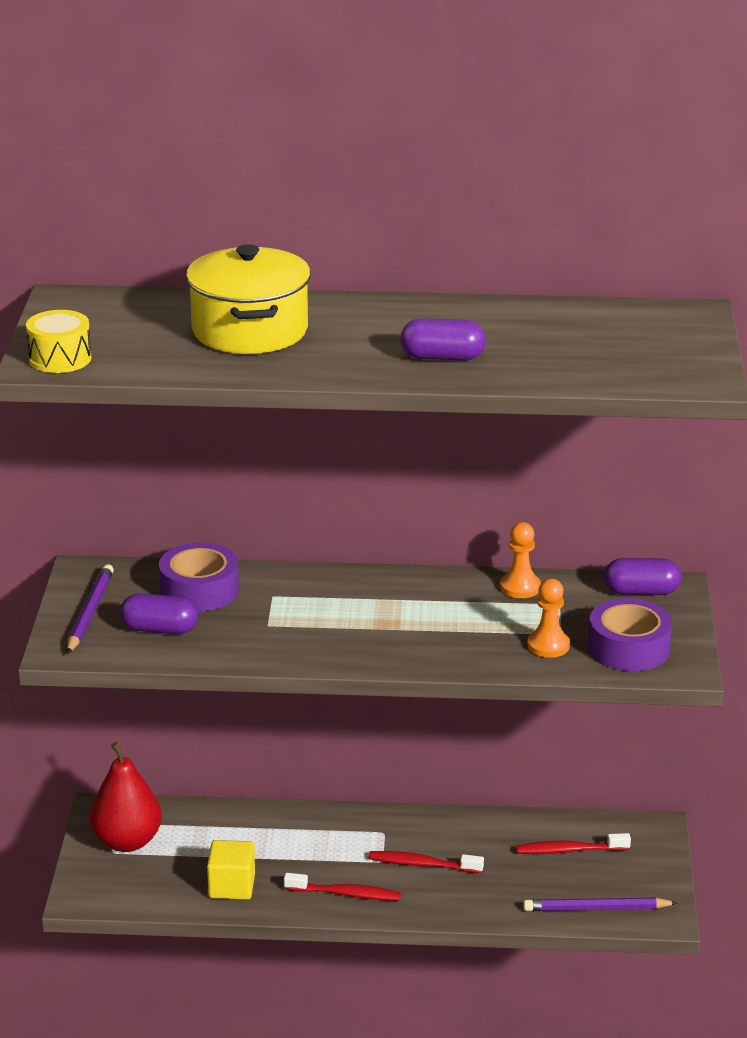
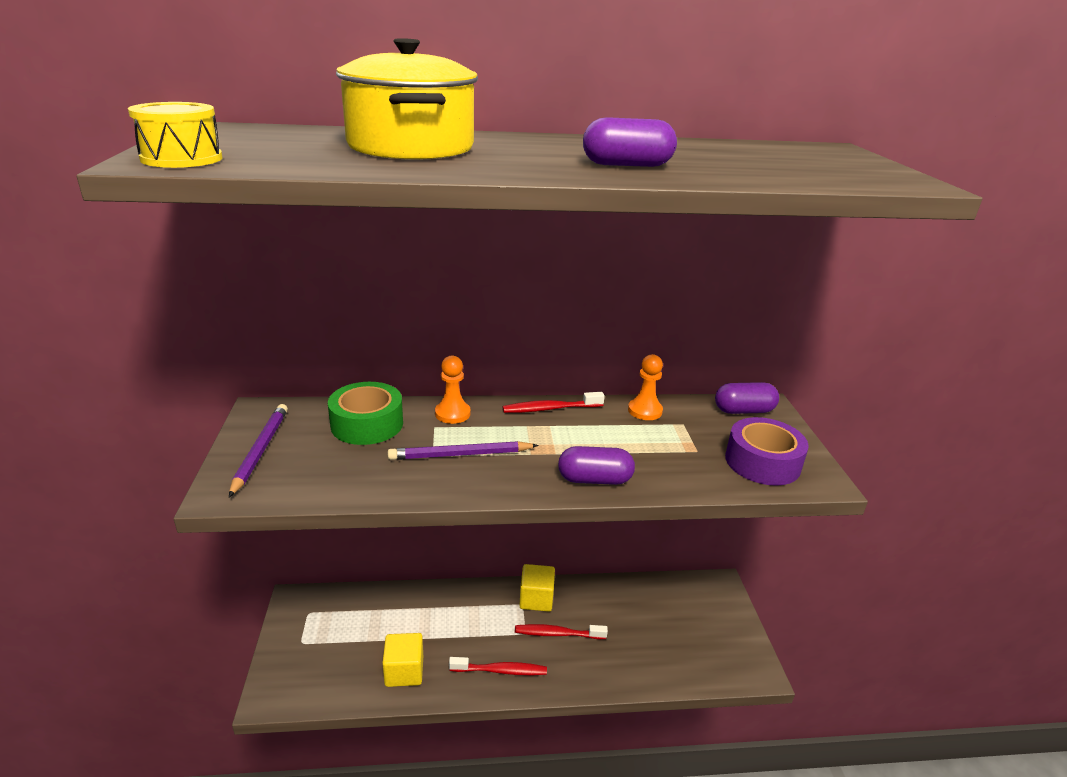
camera: 10 degrees left, 0 degrees up
(127, 841) = (314, 631): red pear -> none
(160, 629) = (328, 464): purple capsule -> purple capsule (594, 479)
(199, 590) = (367, 424): purple tape -> green tape
(403, 828) = (536, 599): none -> yellow cube
(548, 645) = (692, 463): orange pawn -> orange pawn (452, 413)
(569, 850) = (665, 610): red toothbrush -> red toothbrush (550, 409)
(596, 909) = (704, 667): purple pencil -> purple pencil (460, 455)

